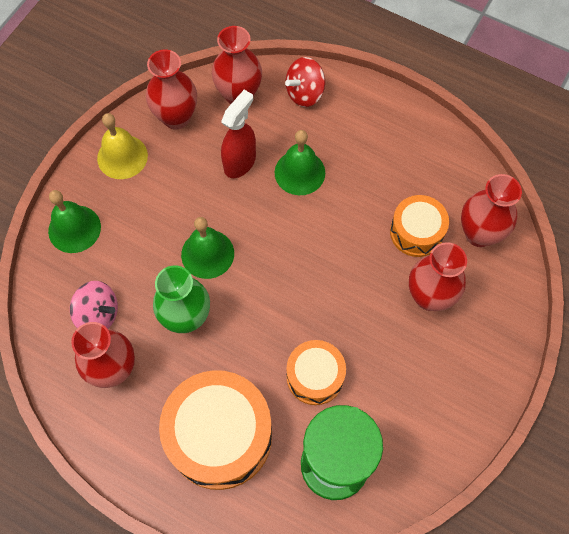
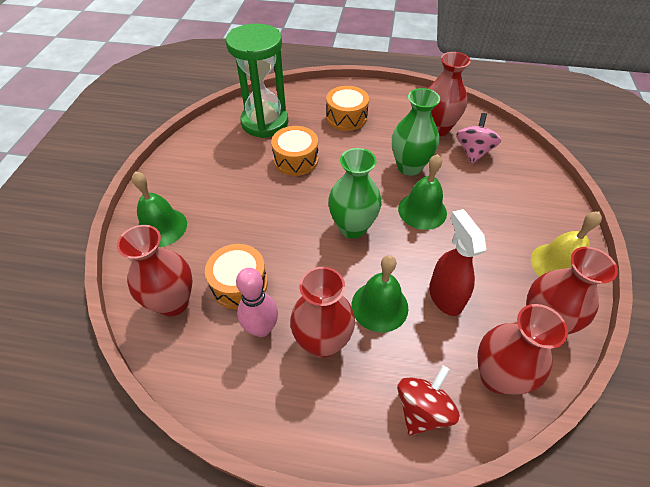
camera: 160 degrees right, 15 degrees down
(74, 229) = (541, 197): green bell -> green bell (161, 227)
(98, 314) = (473, 152): pink spinning top -> pink spinning top turned 105 degrees clockwise
(219, 435) = (346, 117): orange drum -> orange drum, size x0.57
(240, 162) = (445, 296): red spray bottle -> red spray bottle turned 150 degrees clockwise
(288, 257) = (352, 227): none -> green vase
(406, 186) = (261, 328): none -> pink bowling pin
(429, 296) = (216, 233): red vase -> red vase (322, 342)

